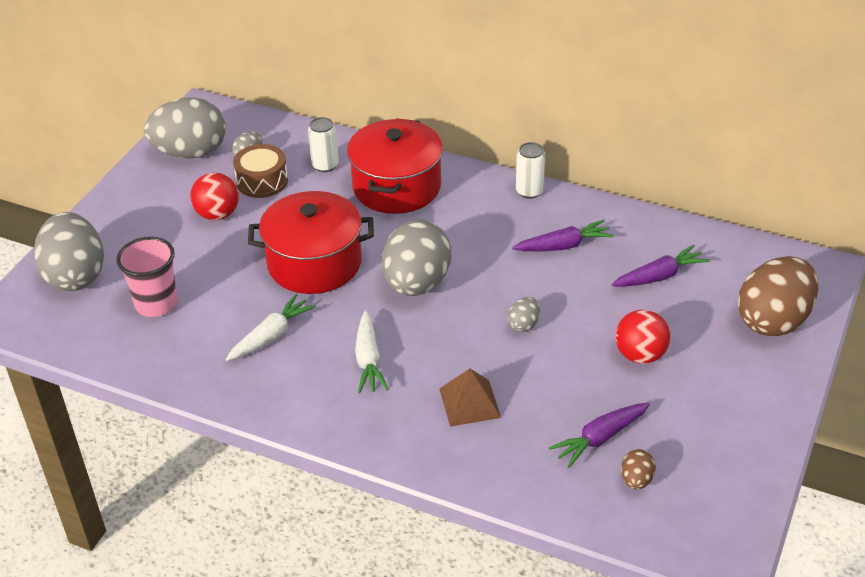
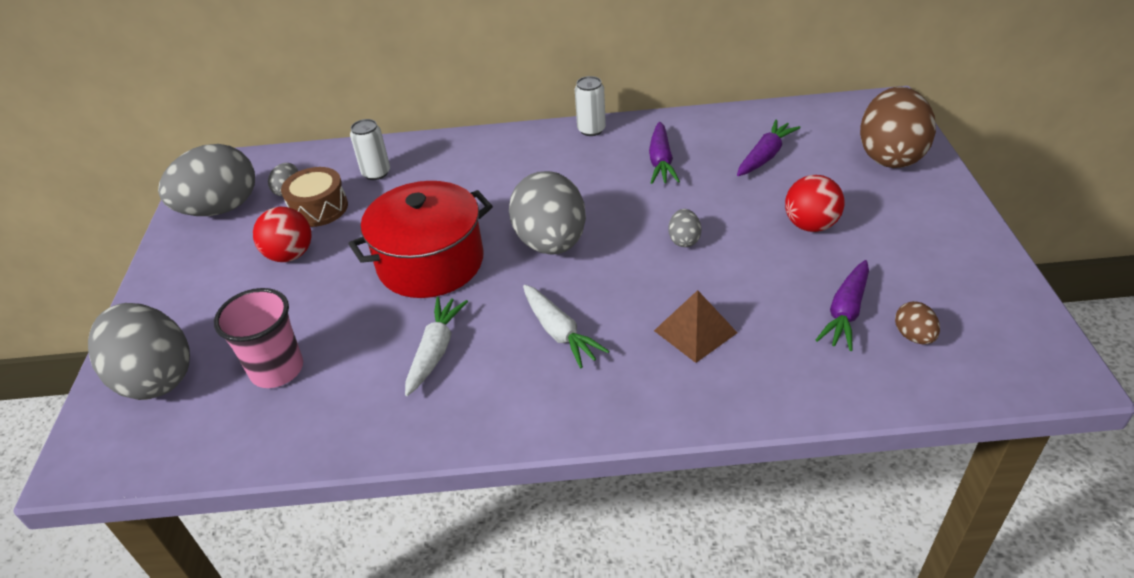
camera: 25 degrees left, 0 degrees up
(396, 187) = (463, 167): red pot -> none
(564, 246) = (661, 161): purple carrot -> purple carrot turned 135 degrees clockwise

